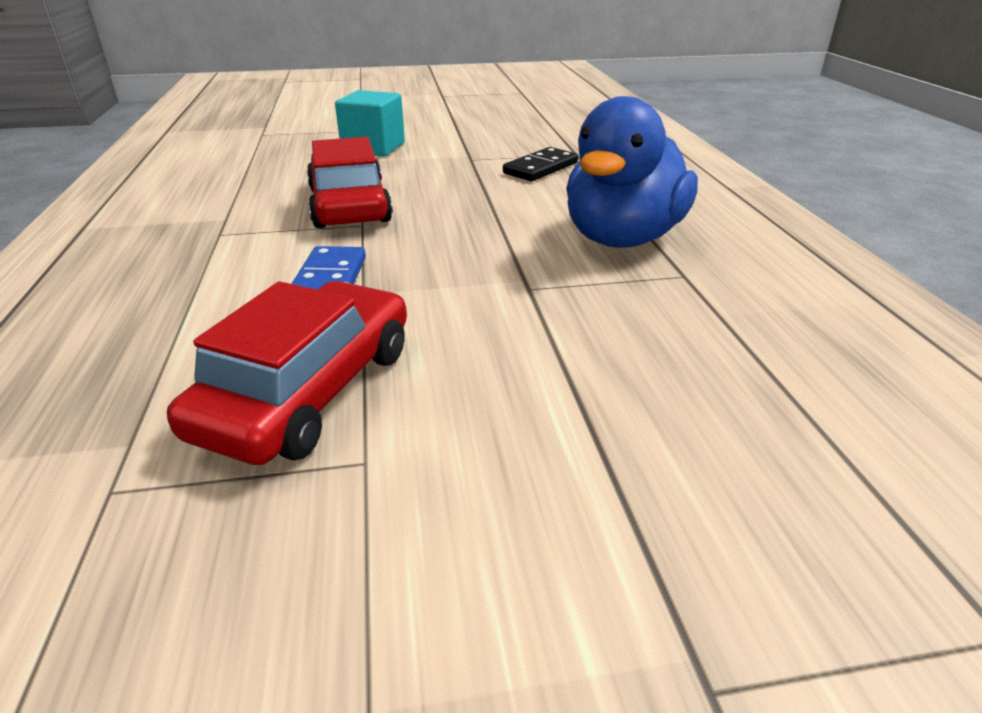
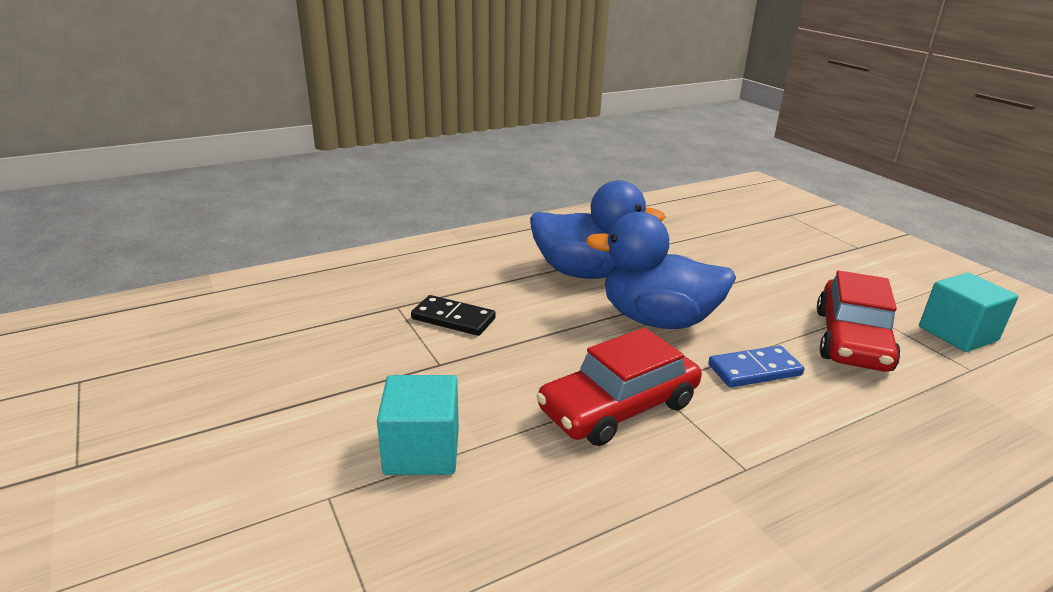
camera: 110 degrees left, 5 degrees down
(187, 564) = (957, 334): none -> turquoise cube
(309, 390) = (852, 340): red car -> red car turned 75 degrees counterclockwise
(477, 254) = (657, 320): none -> blue duck

